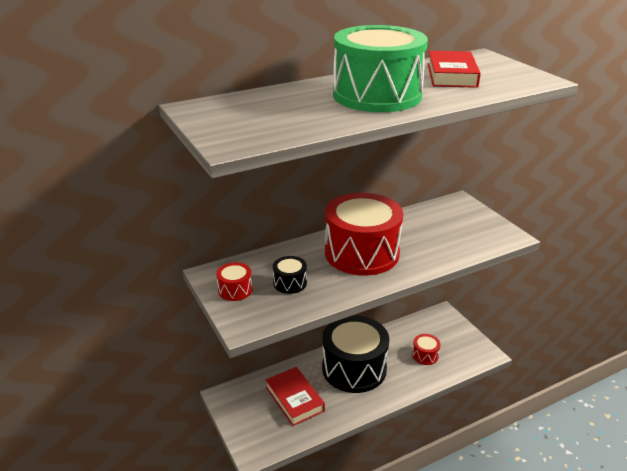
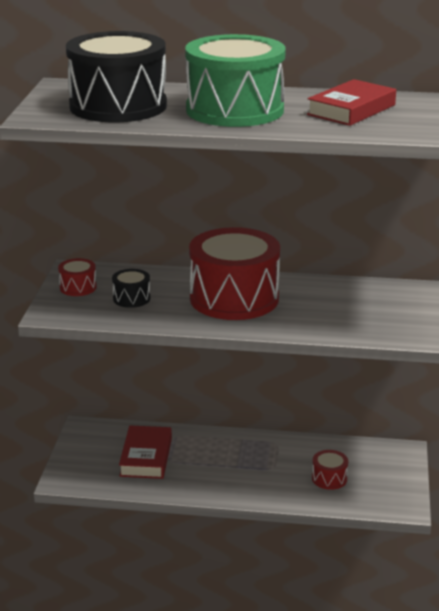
camera: 35 degrees right, 5 degrees down
(354, 368) = (236, 457): black drum -> black drum (118, 106)

